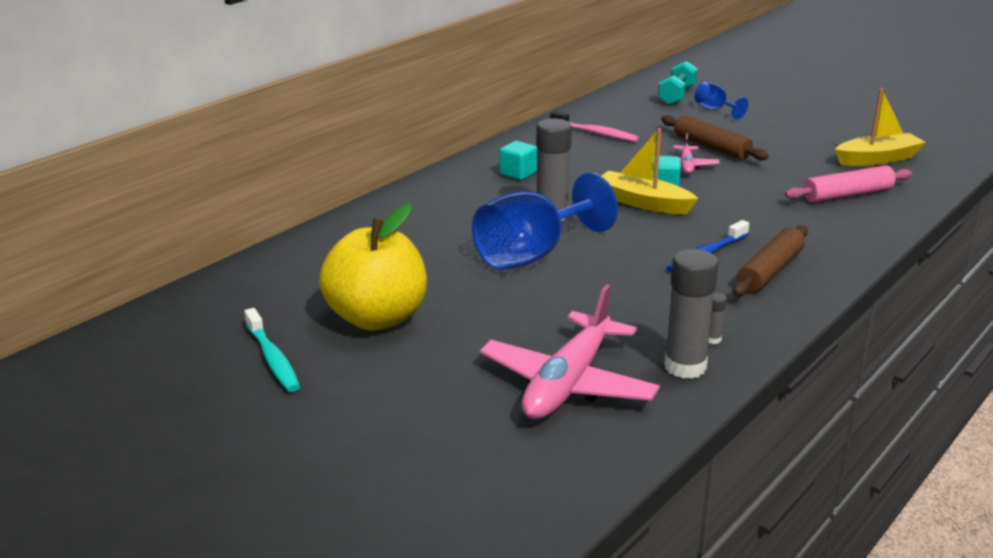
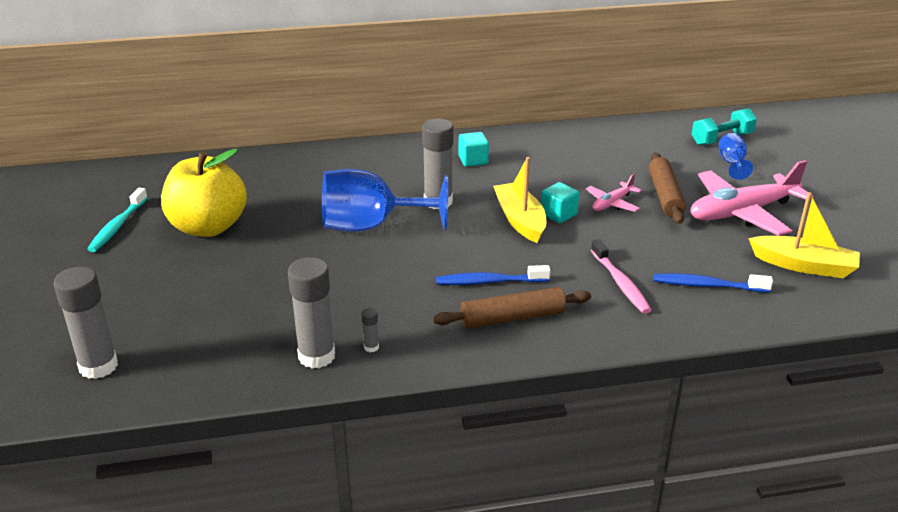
camera: 40 degrees right, 5 degrees up
(512, 475) = (98, 366): none -> grey glue stick
(568, 384) = (229, 327): pink plane -> pink plane (742, 212)
(595, 133) = (590, 148): pink toothbrush -> pink toothbrush (620, 283)
(847, 195) = (707, 285): pink rolling pin -> blue toothbrush

